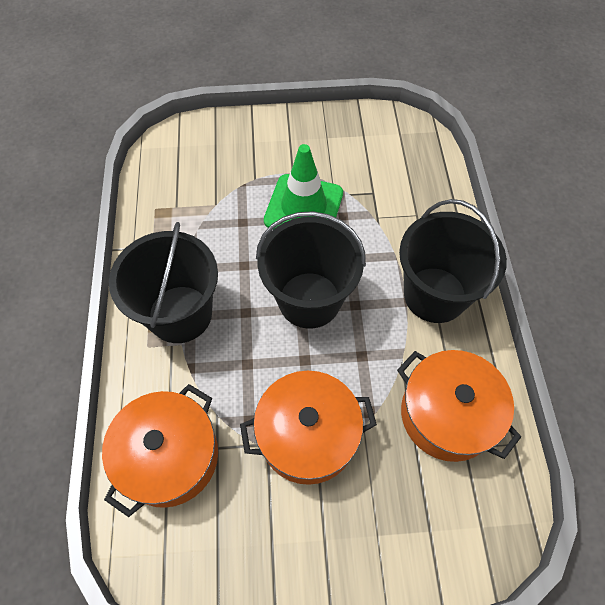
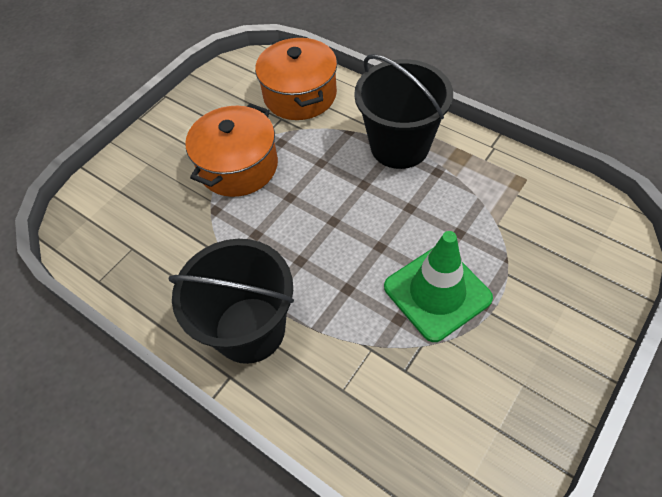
camera: 135 degrees right, 5 degrees down
(309, 300) = (335, 232): black bucket -> none
(447, 414) = (161, 255): orange pot -> none

